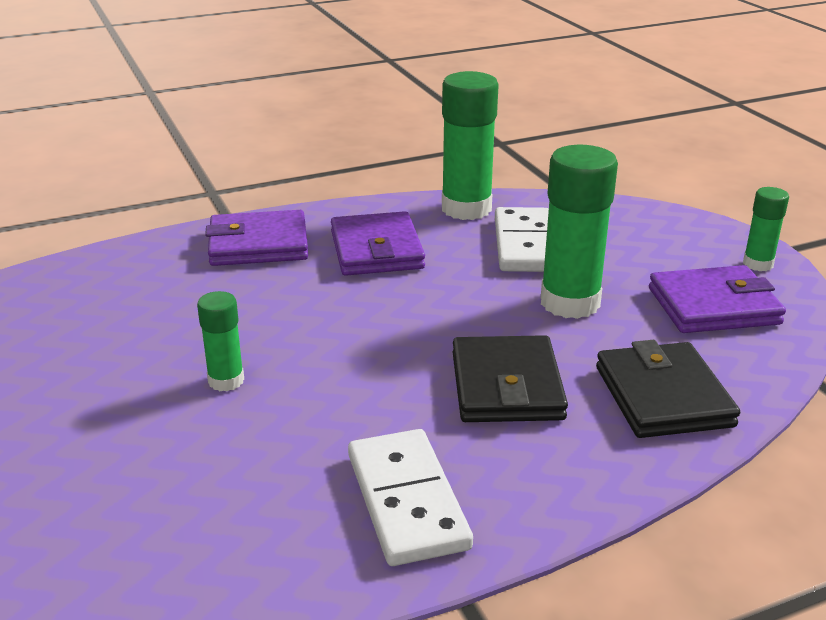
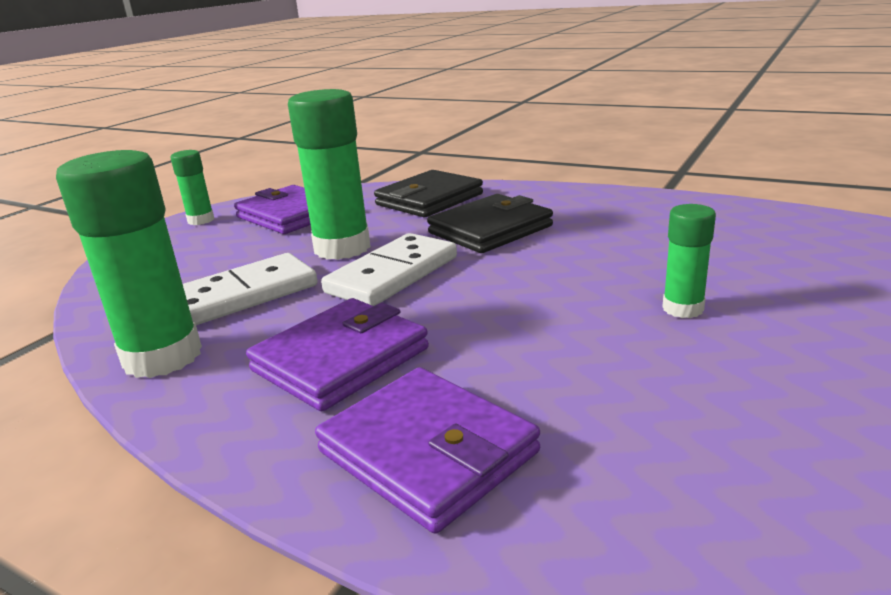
camera: 125 degrees left, 5 degrees down
(406, 501) = (643, 213): white domino -> white domino (393, 275)

